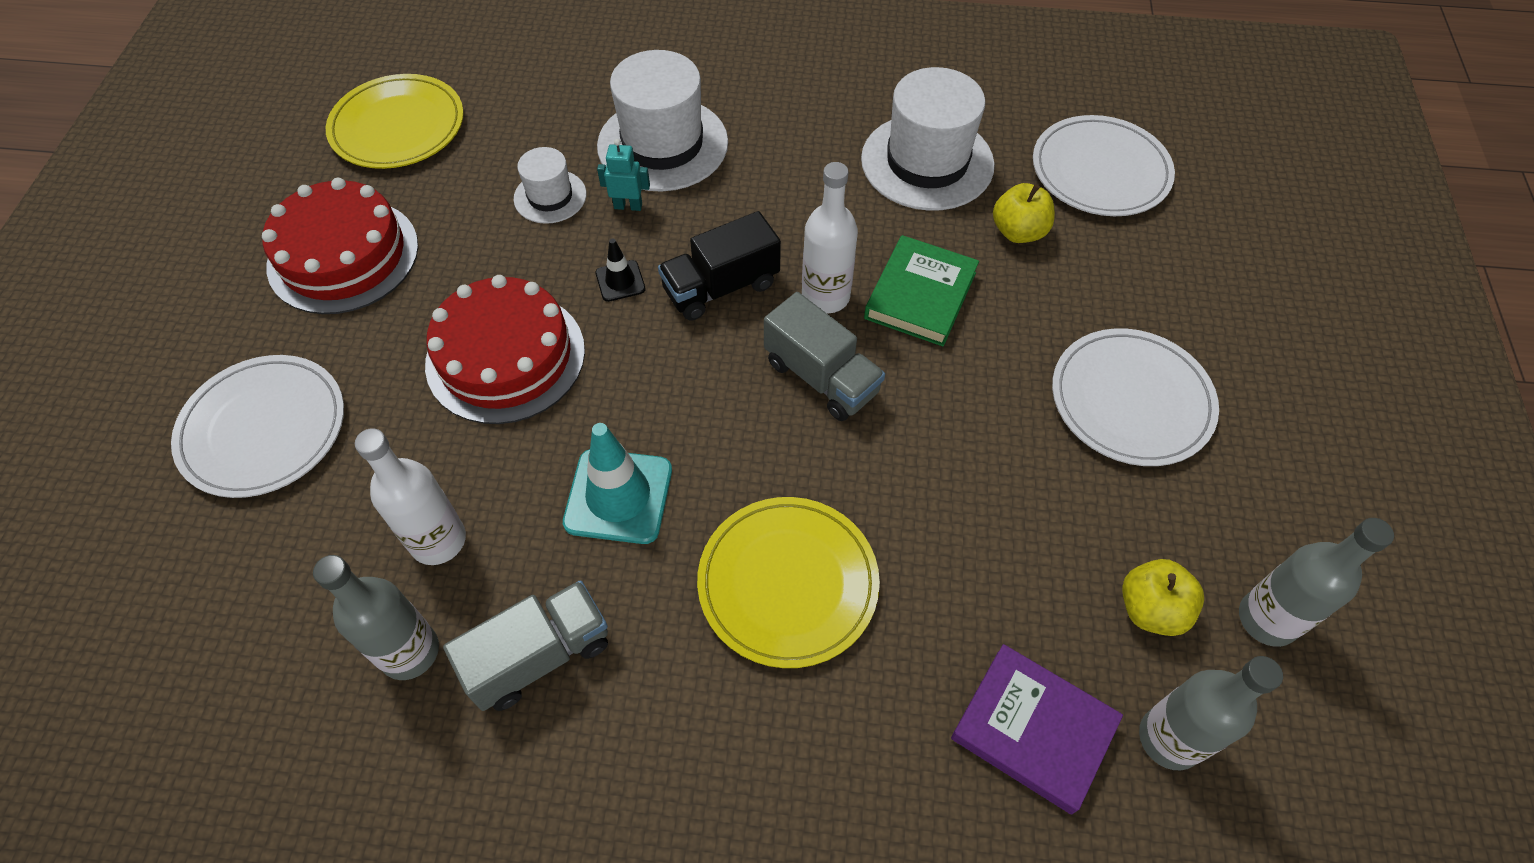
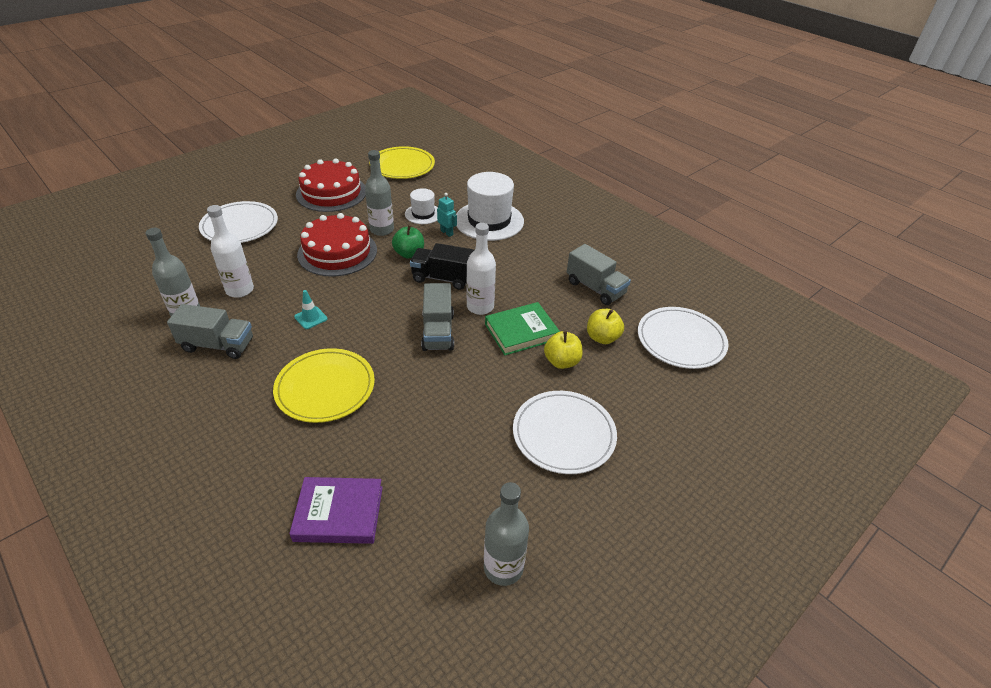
camera: 40 degrees right, 15 degrees down
(618, 496) = (311, 318): turquoise traffic cone -> turquoise traffic cone, size x0.52
(620, 281) = (409, 254): black traffic cone -> green apple
(927, 162) = (595, 288): white hat -> grey truck
(1033, 730) = (339, 513): purple book -> purple book turned 75 degrees counterclockwise
(1151, 609) = (453, 516): yellow apple -> yellow apple (561, 362)
(1169, 738) = (388, 569): grey bottle -> grey bottle (382, 230)

